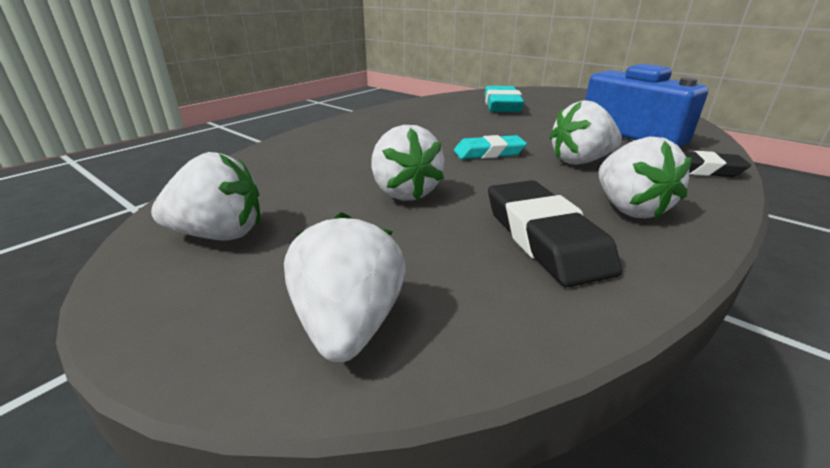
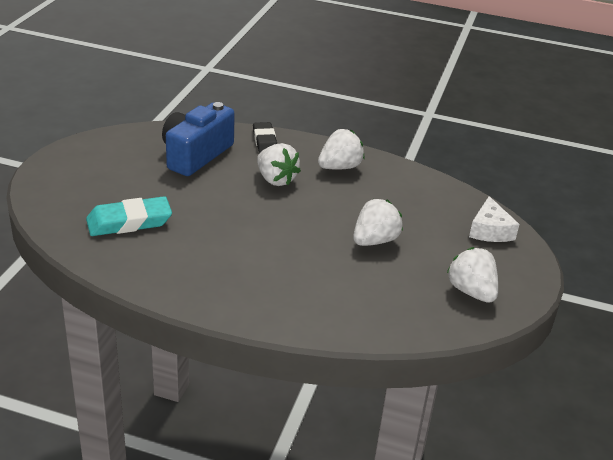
camera: 115 degrees left, 5 degrees up
(349, 325) = (490, 230): white strawberry -> white cheese
(489, 153) = (282, 217): turquoise eraser -> none
(545, 238) = (390, 191): black eraser -> none

